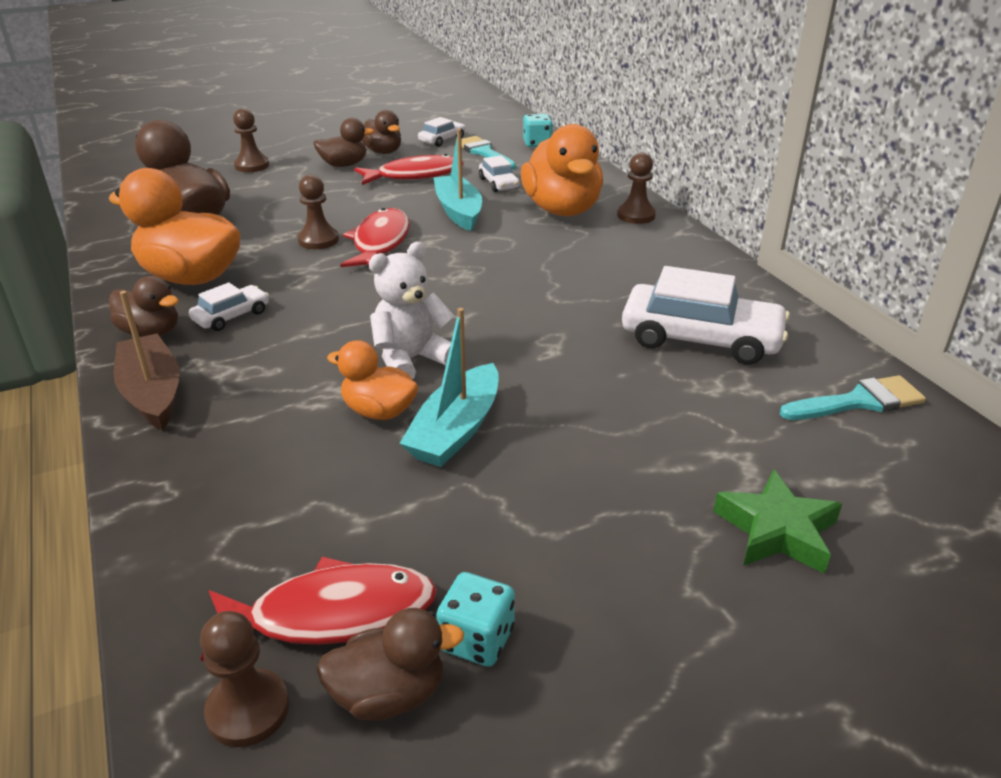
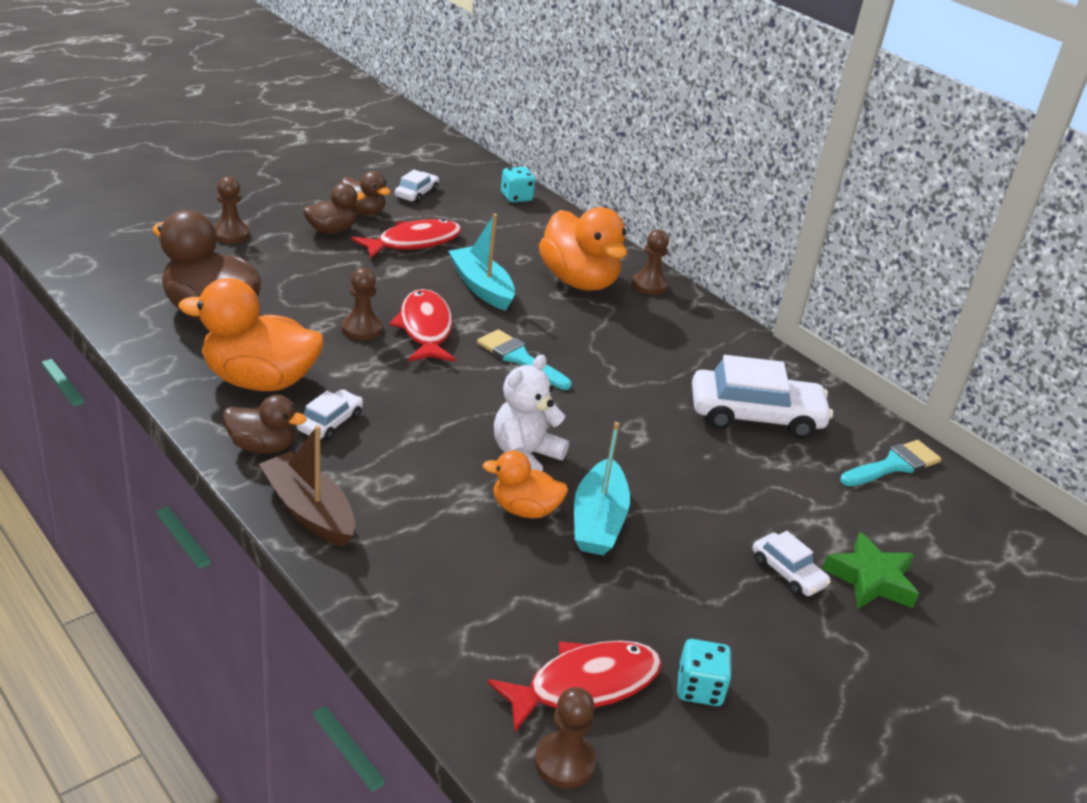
camera: 20 degrees left, 0 degrees up
(389, 694) = (658, 736): brown duck -> none
(484, 152) = (468, 210): turquoise brush -> turquoise brush (519, 358)
(498, 184) = (503, 251): white car -> white car (787, 572)

